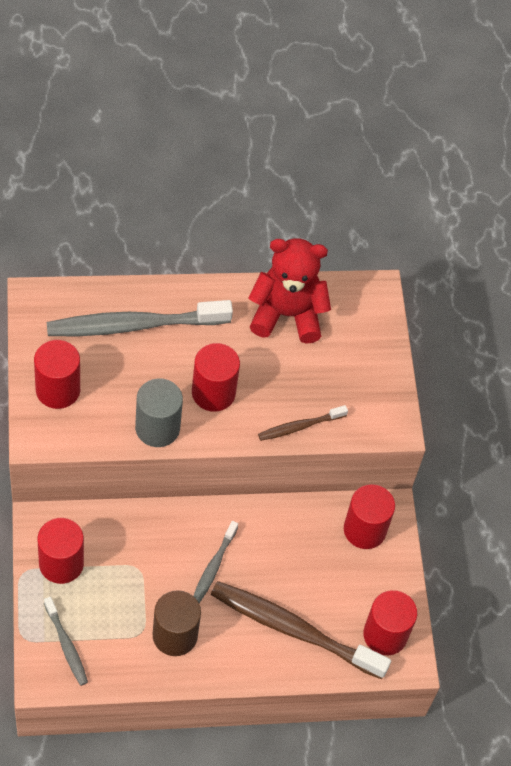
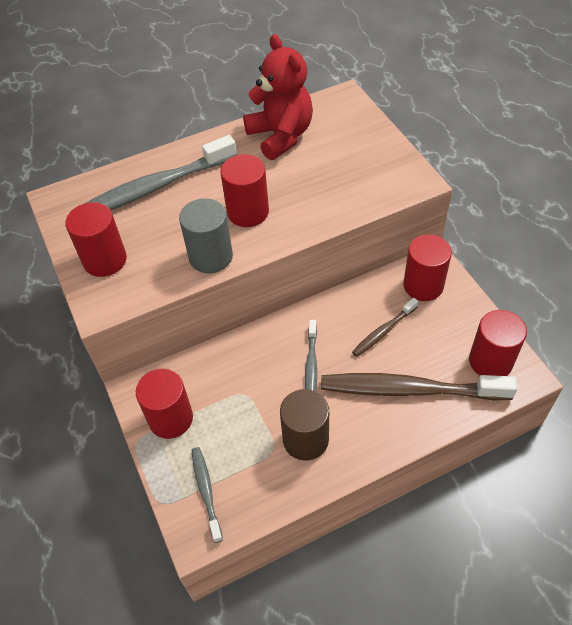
camera: 10 degrees left, 5 degrees down
(66, 645) = (206, 492): grey toothbrush -> grey toothbrush turned 150 degrees counterclockwise
(287, 314) = (281, 136): red teddy bear -> red teddy bear turned 75 degrees clockwise
(300, 426) = (337, 209): brown toothbrush -> brown toothbrush (384, 331)

